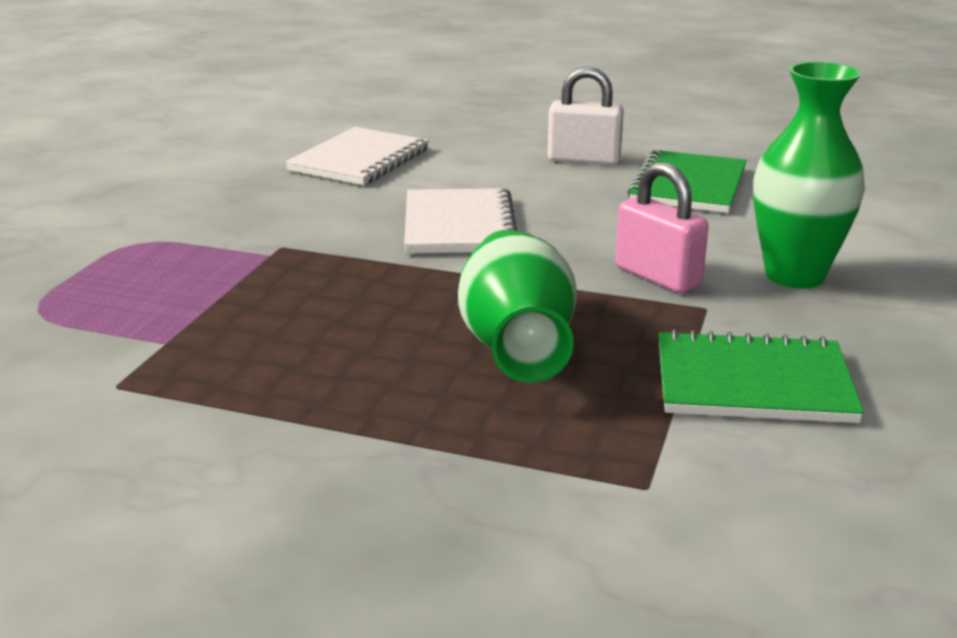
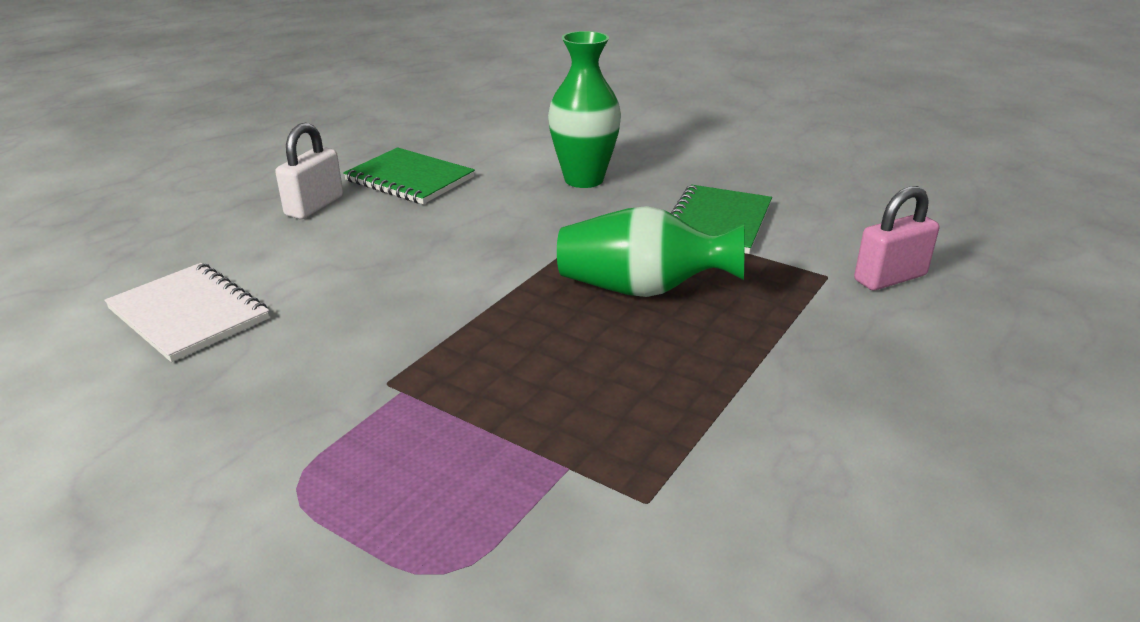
camera: 75 degrees left, 5 degrees up
(458, 225) = (410, 282): white notebook -> none
(657, 277) = (560, 221): pink padlock -> pink padlock (890, 278)

